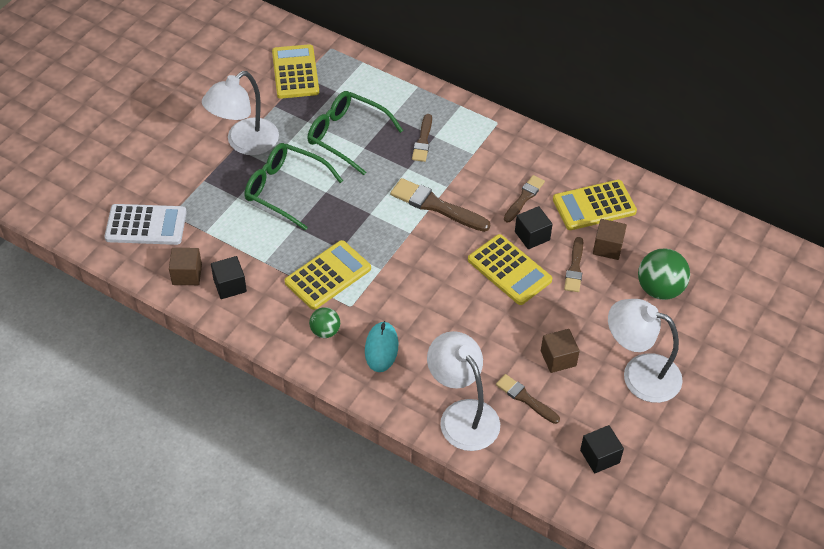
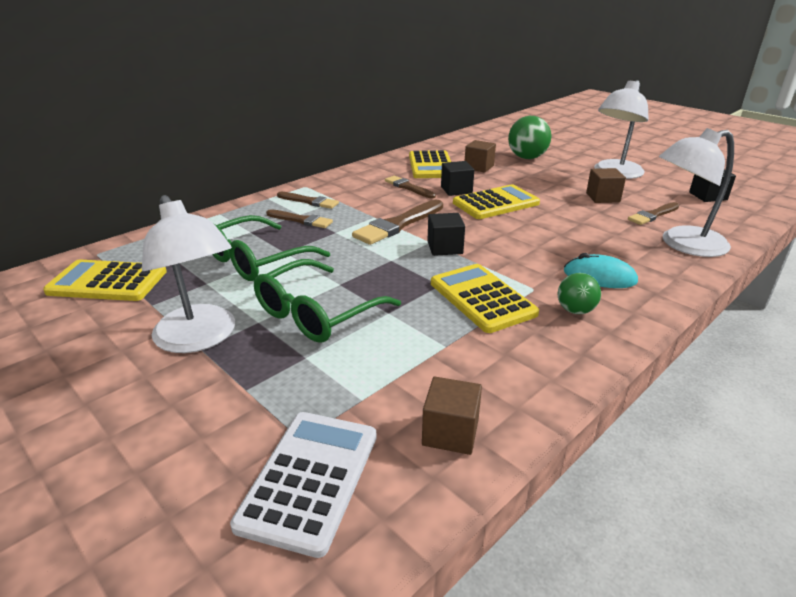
camera: 75 degrees left, 20 degrees down
(230, 285) = (484, 385): black cube -> black cube (445, 247)
(574, 268) = (498, 180): brown brush -> brown brush (309, 201)

